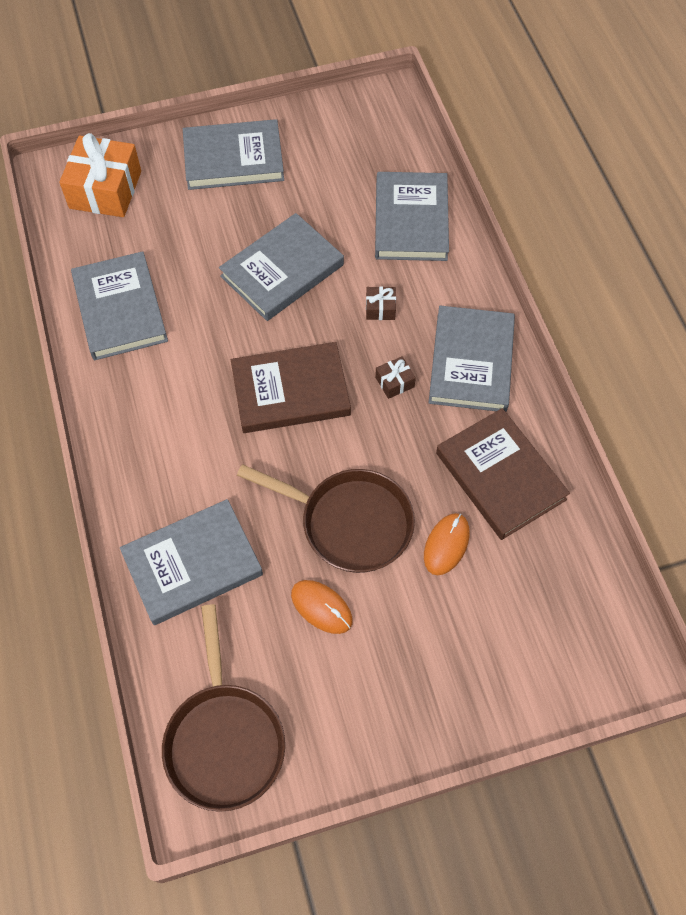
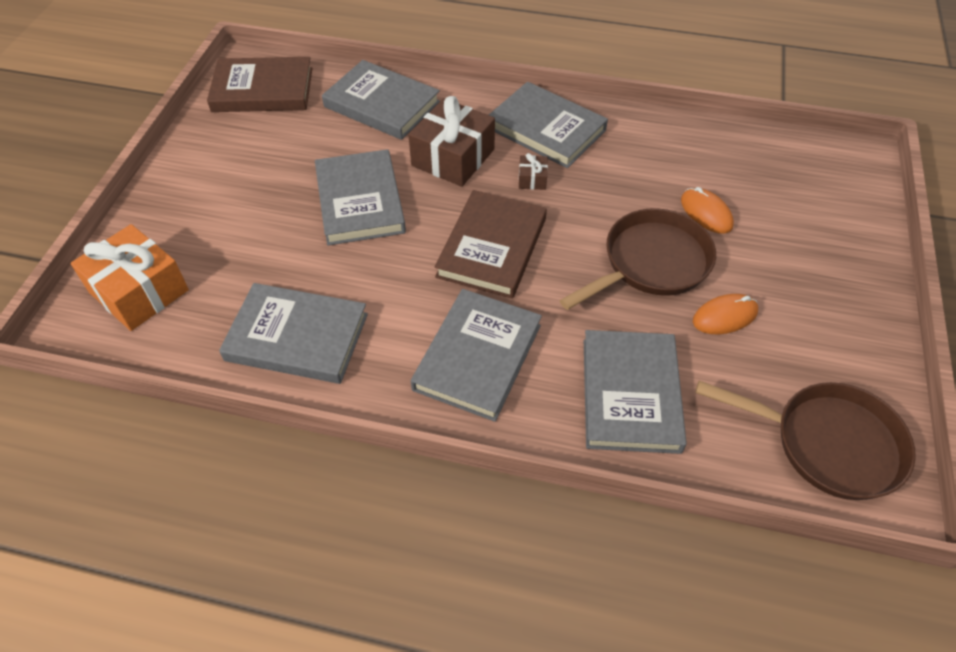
camera: 60 degrees left, 10 degrees down
(233, 159) = (205, 183): grey book -> grey book (478, 357)
(380, 308) = (453, 157): brown gift -> brown gift, size x2.26
(500, 476) = (661, 157): brown book -> brown book (263, 90)

